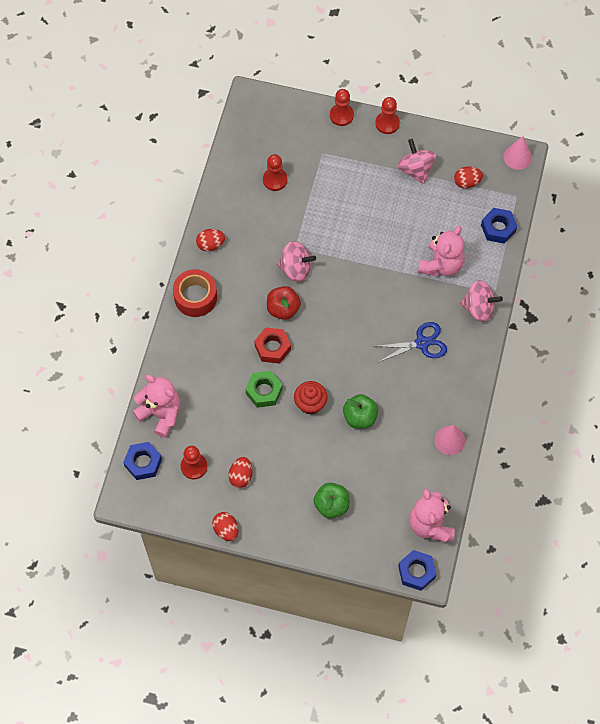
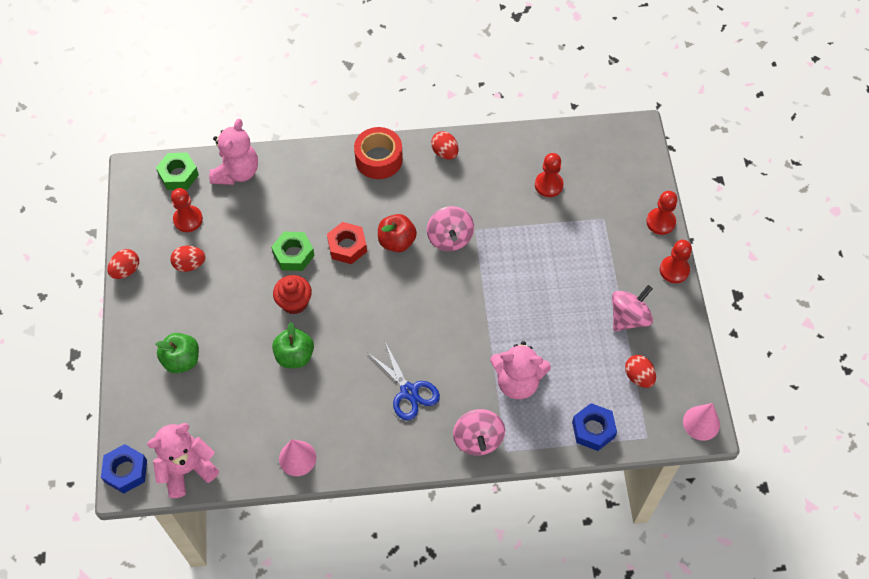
camera: 70 degrees right, 5 degrees down
(143, 463) = (178, 175): blue nut -> green nut

